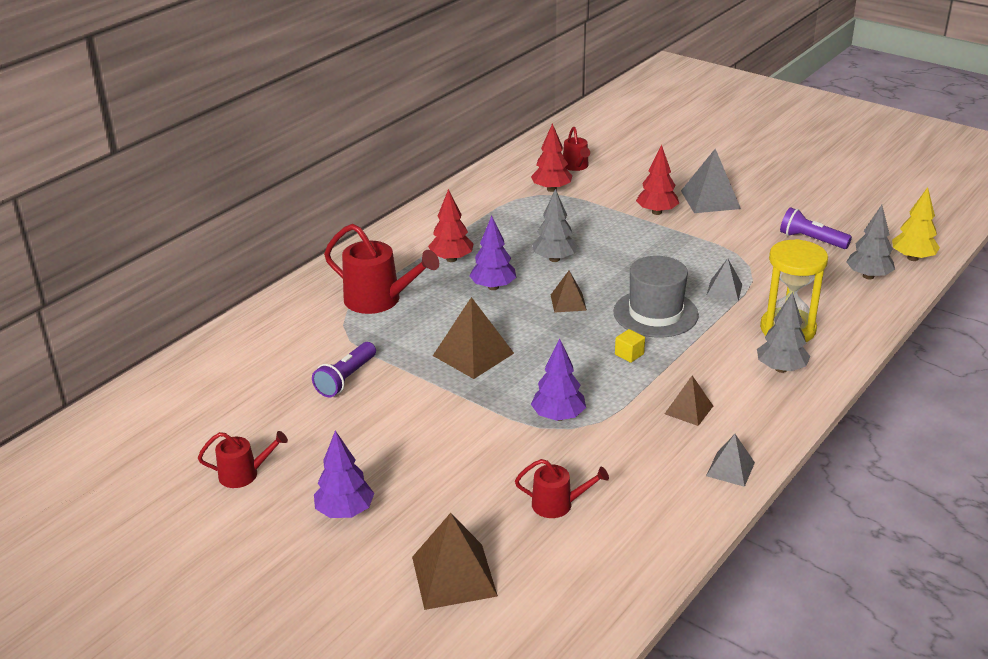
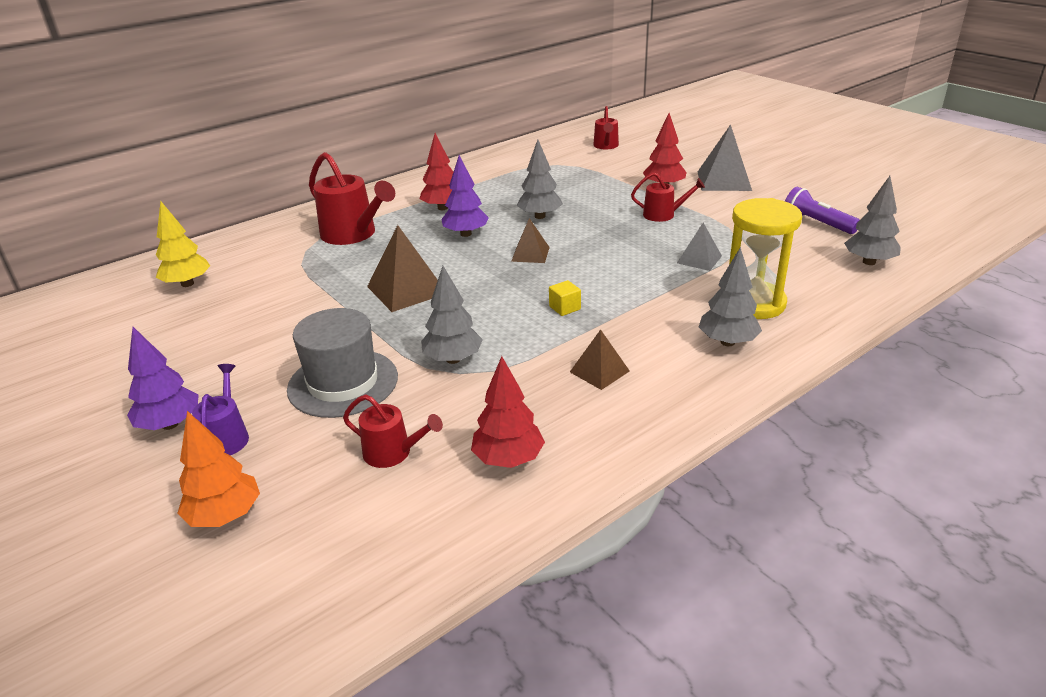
camera: 15 degrees right, 0 degrees up
(244, 474) = (108, 372): red watering can -> red watering can (663, 215)
(346, 379) = (271, 297): purple flashlight -> none
(405, 514) = (227, 437): none -> purple watering can
(454, 576) = (225, 516): brown pyramid -> orange tree
(551, 189) = (572, 161): red tree -> red tree (508, 459)
(558, 416) = (453, 359): purple tree -> grey tree
(655, 313) = (614, 273): grey hat -> grey hat (343, 383)
(730, 469) = (614, 444): grey pyramid -> none
(912, 258) = (928, 250): yellow tree -> yellow tree (187, 284)

